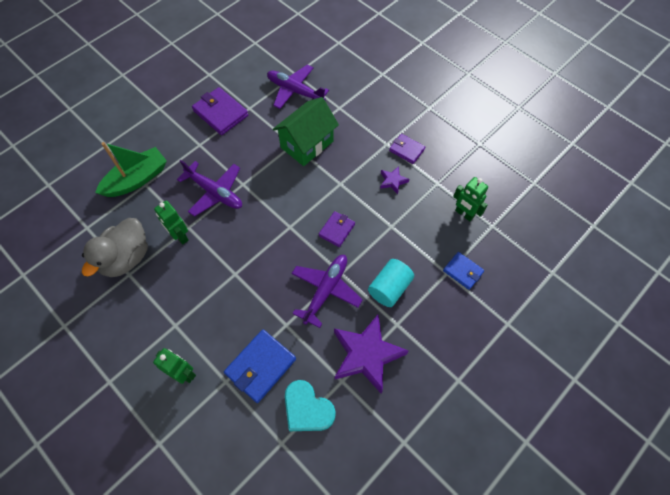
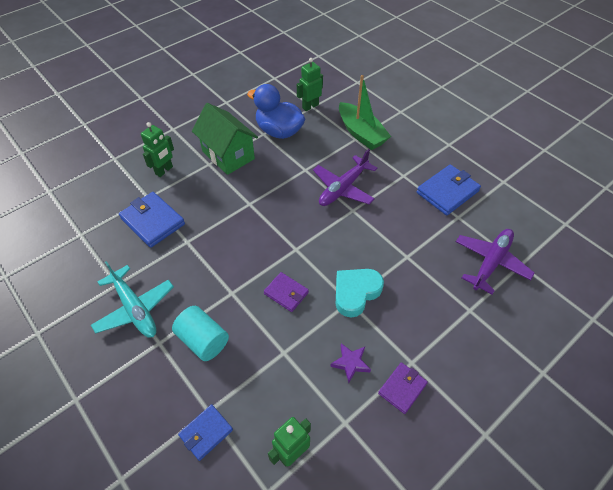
camera: 95 degrees right, 10 degrees down
(126, 258) = (279, 131): grey duck -> blue duck
(180, 236) = (296, 164): green robot -> green robot (310, 106)
(220, 113) = (447, 192): purple wallet -> blue wallet
(307, 144) = (407, 271): green house -> green house (228, 155)
(307, 409) = (101, 255): turquoise heart -> turquoise heart (356, 293)
(326, 290) = (215, 277): purple plane -> none
(366, 355) = (135, 308): purple star -> turquoise plane

